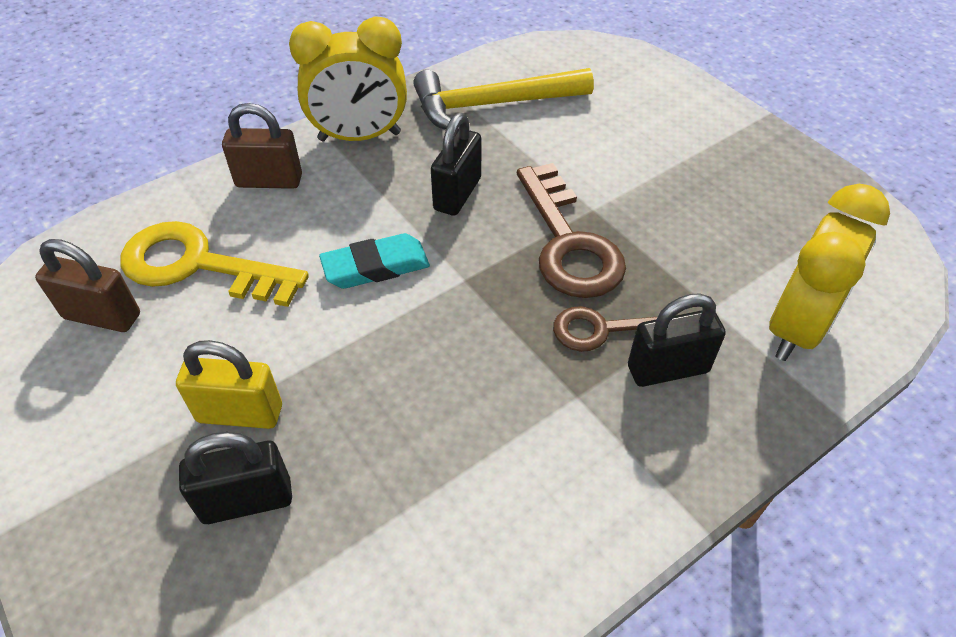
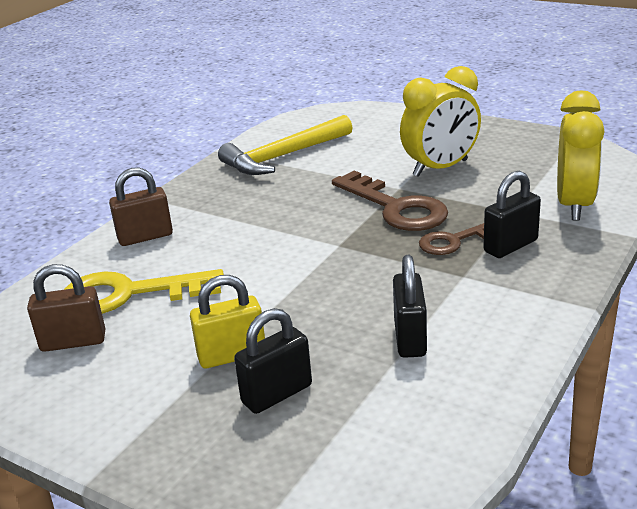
camera: 20 degrees left, 20 degrees down
(359, 137) = (196, 197): yellow clock -> yellow clock (440, 168)
(375, 266) = (268, 256): turquoise eraser -> none
(457, 194) = (297, 206): black padlock -> black padlock (410, 338)

